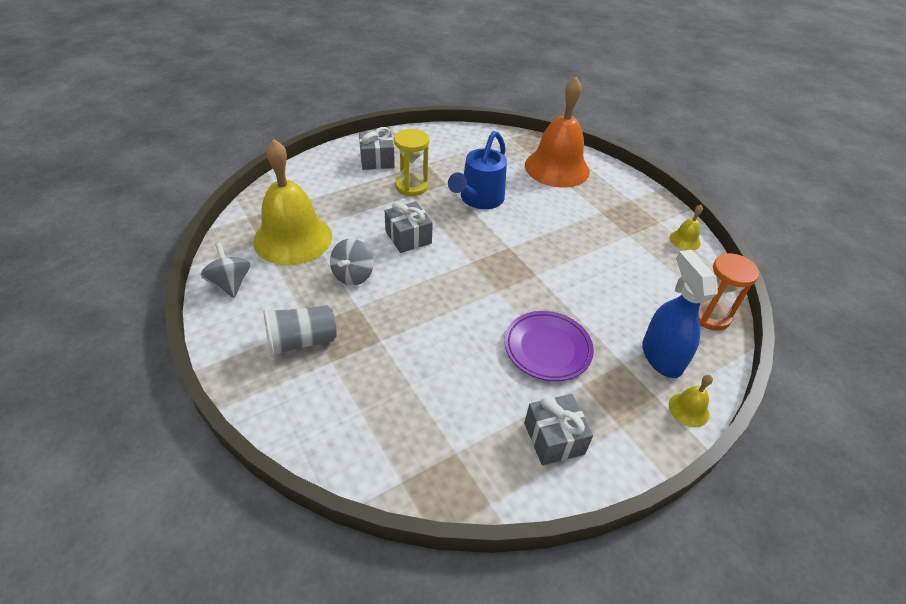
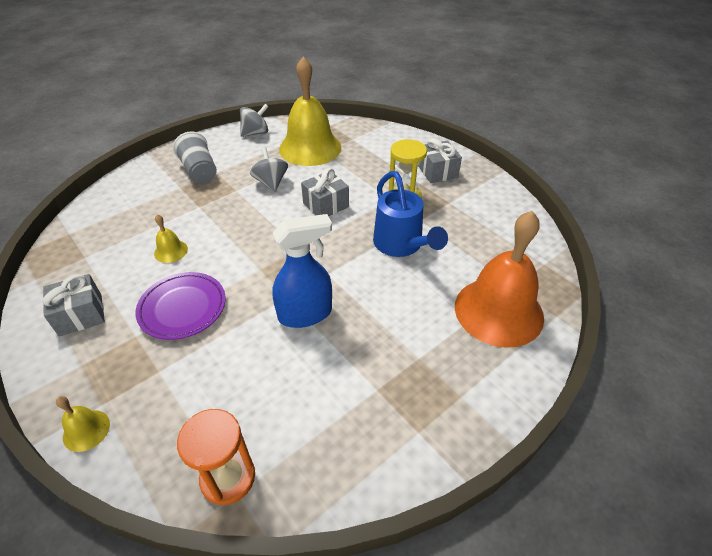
camera: 85 degrees right, 0 degrees up
(353, 275) = (271, 182): grey spinning top -> grey spinning top turned 60 degrees clockwise
(478, 199) = (401, 245): blue watering can -> blue watering can turned 135 degrees counterclockwise
(661, 357) = (162, 409): blue spray bottle -> blue spray bottle (305, 314)
(685, 240) = (384, 464): yellow bell -> yellow bell (171, 251)

